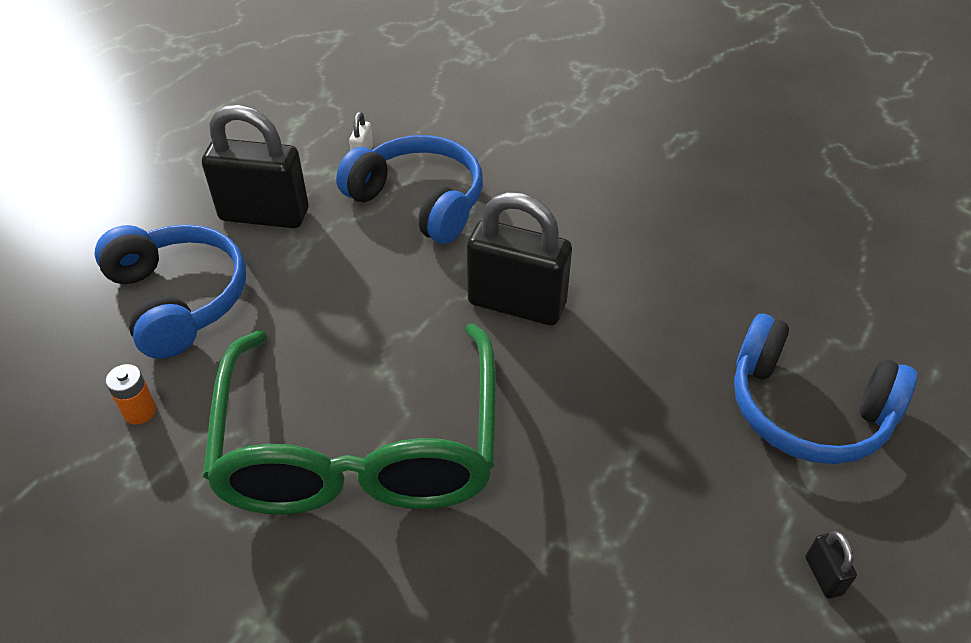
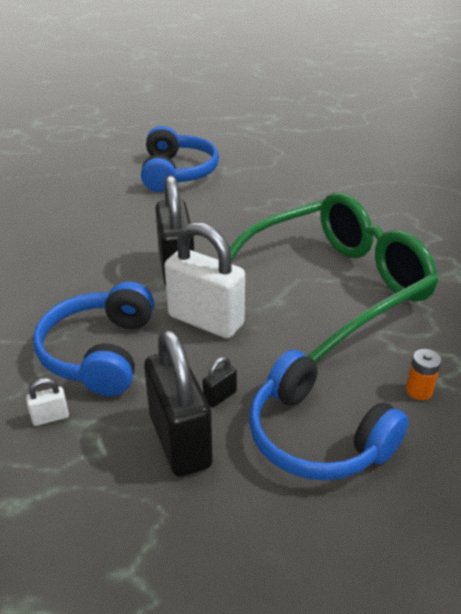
camera: 120 degrees left, 10 degrees down
(178, 299) = (317, 436): blue headphones -> blue headphones turned 75 degrees counterclockwise
(401, 291) = (205, 320): none -> white padlock
(823, 575) = (263, 158): black padlock -> black padlock (220, 396)

